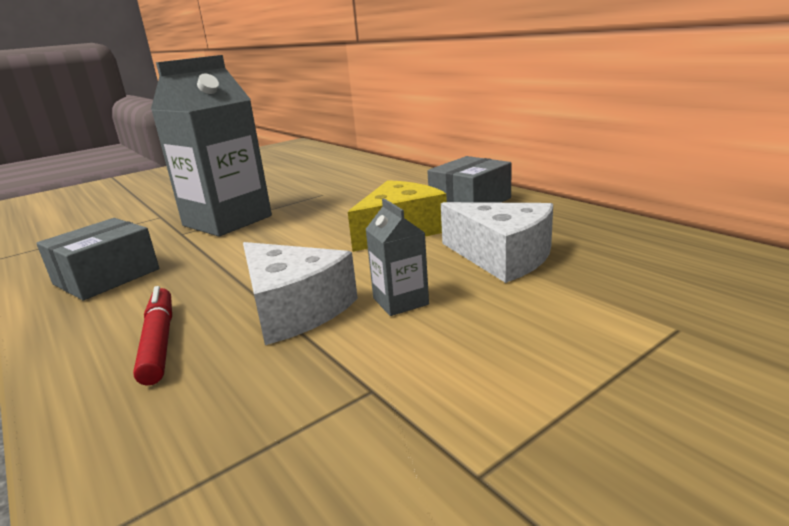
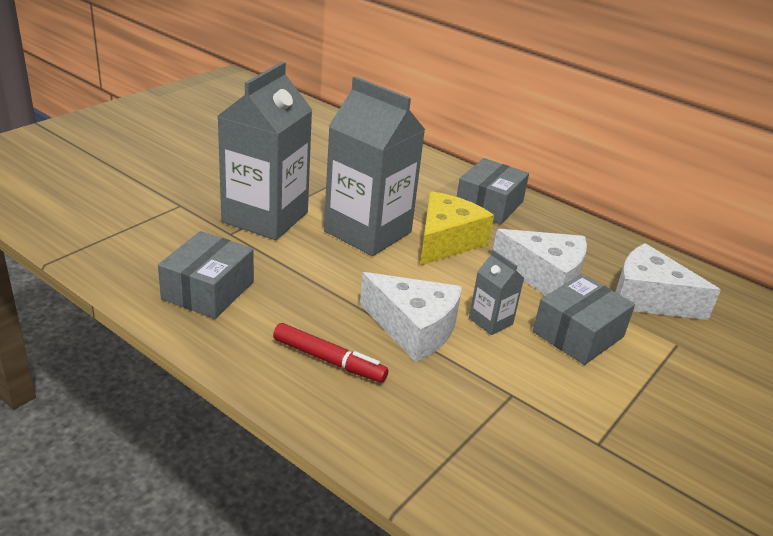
camera: 20 degrees left, 10 degrees up
(159, 341) = (329, 360): red marker -> red marker turned 150 degrees clockwise
(319, 227) = (367, 232): none -> grey carton
(518, 315) = (578, 334): none -> grey box
(644, 276) = (648, 298): none -> white cheese

